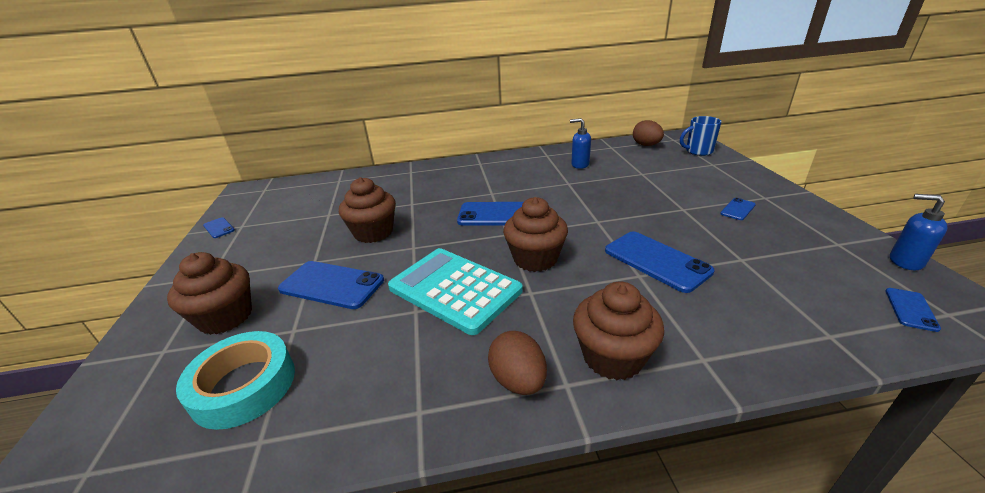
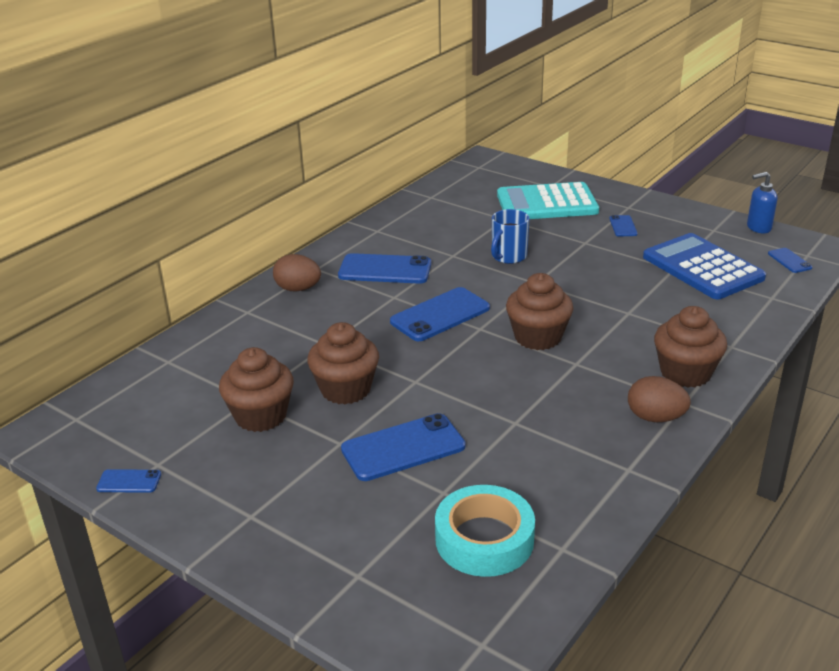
camera: 45 degrees left, 0 degrees up
(226, 317) = (357, 524): brown cupcake -> brown cupcake (261, 416)
(454, 289) = (516, 392): turquoise calculator -> turquoise calculator (547, 203)
(580, 165) = (431, 230): blue soap dispenser -> none
(646, 145) = (462, 183): brown egg -> brown egg (298, 289)
(656, 261) = (624, 296): blue phone -> blue phone (385, 270)
(698, 151) = (519, 175): blue mug -> blue mug (508, 257)
(776, 271) = (702, 268): none -> blue calculator

